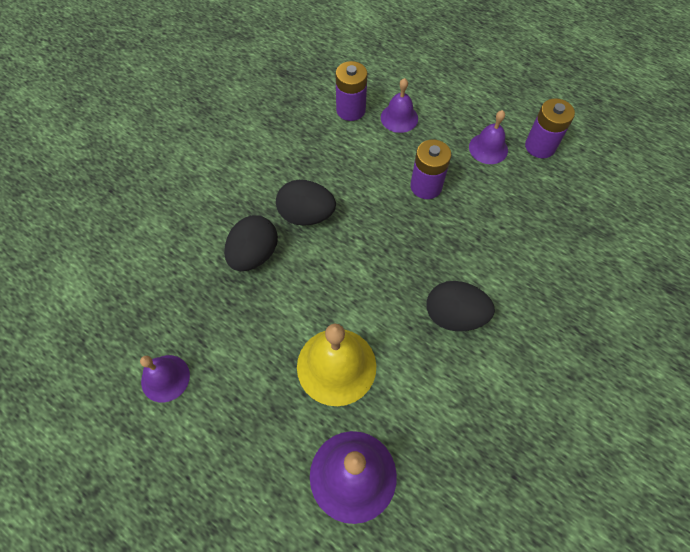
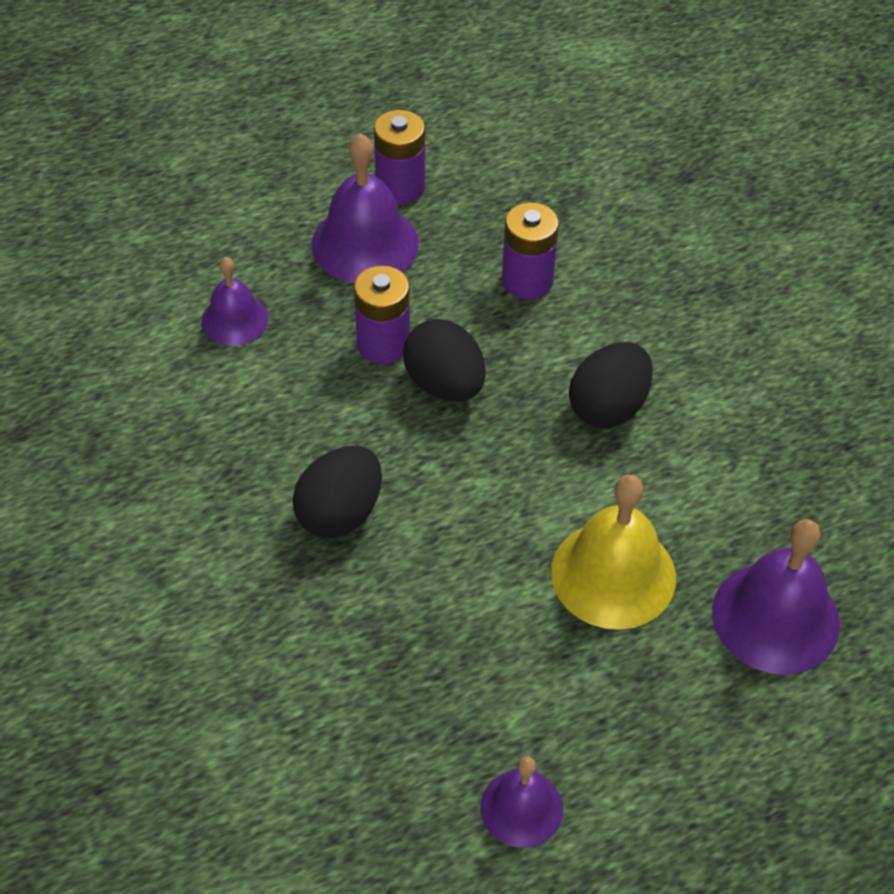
camera: 65 degrees left, 10 degrees down
(254, 254) = (370, 610): black egg -> black egg (444, 384)
(351, 110) = (173, 373): purple battery -> purple battery (527, 280)
(488, 148) = (365, 243): purple bell -> purple bell, size x1.67

